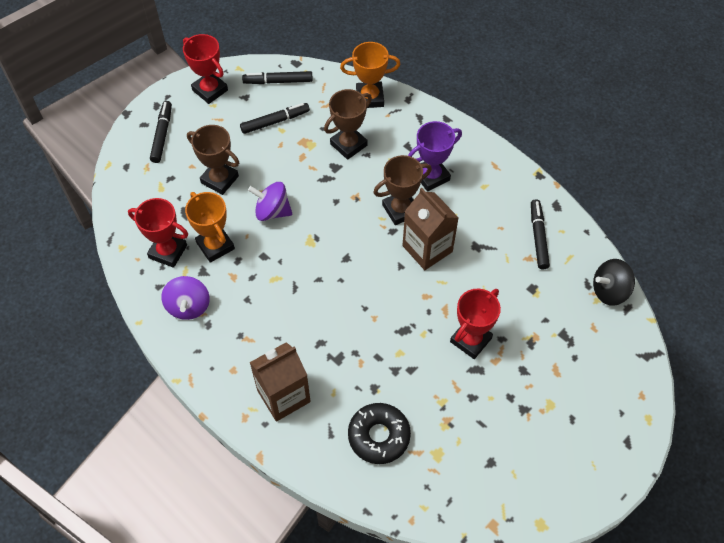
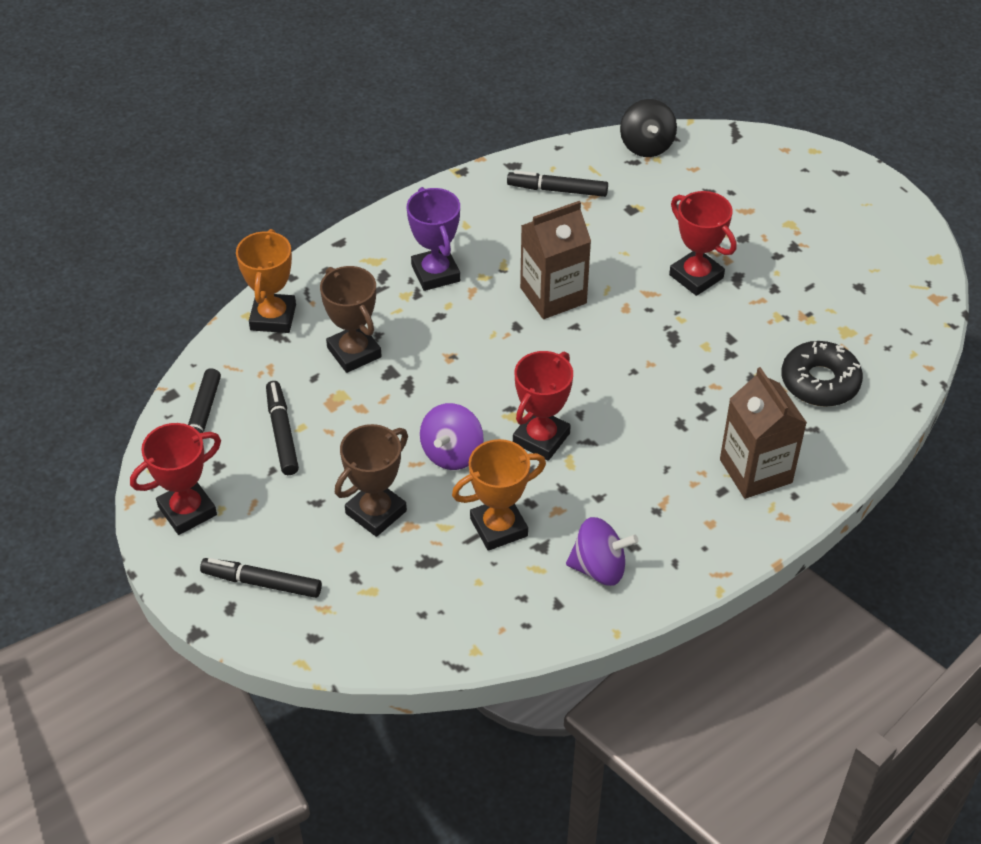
camera: 80 degrees left, 10 degrees down
(168, 251) = (497, 588): red trophy -> red trophy (541, 438)
(400, 210) = (483, 313): brown trophy -> none

